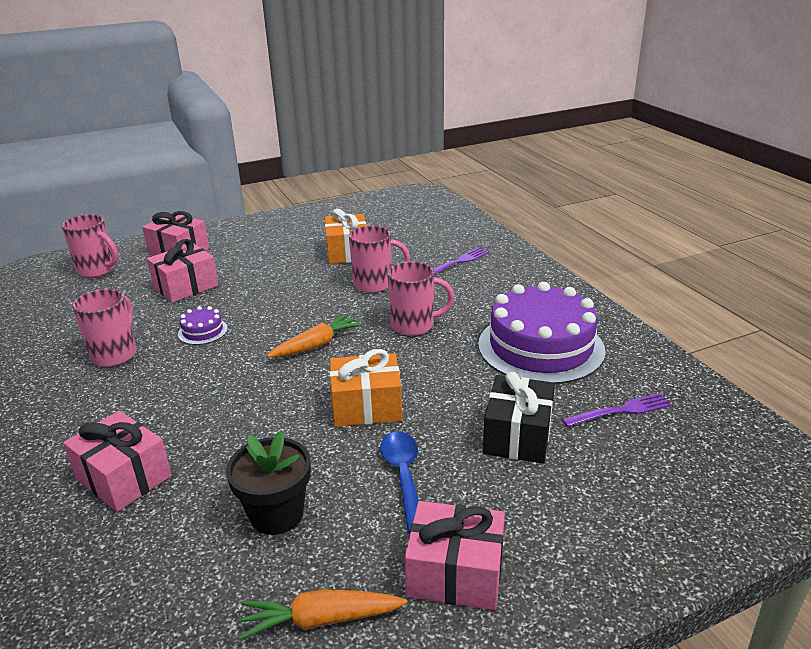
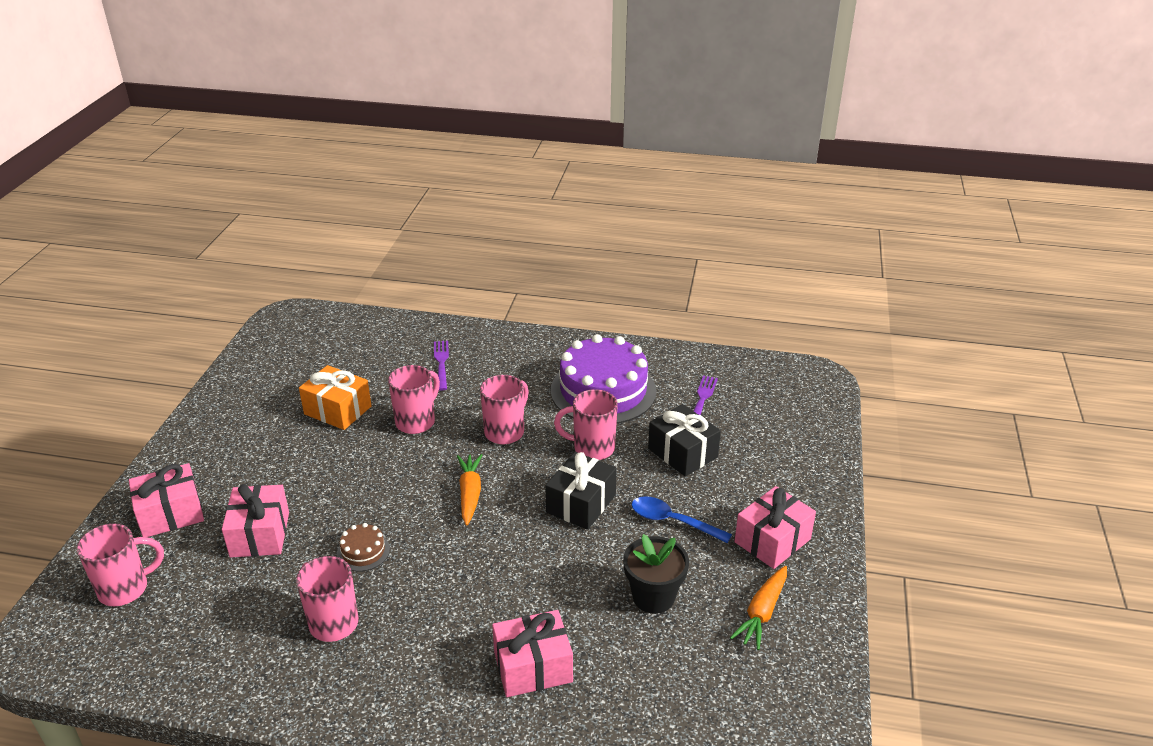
camera: 55 degrees left, 5 degrees up
(202, 331) = (363, 551): purple cake -> brown cake
(366, 406) = (581, 504): orange gift -> black gift
(451, 378) = (592, 448): none -> pink mug

